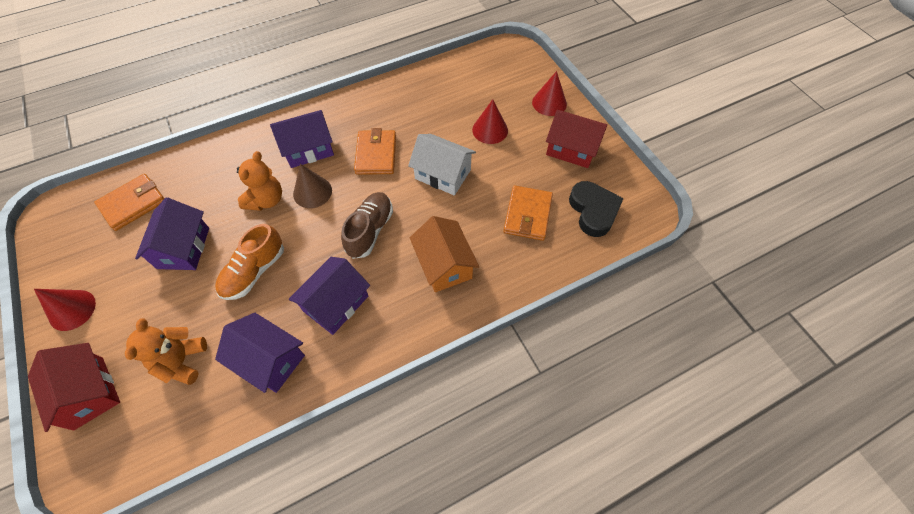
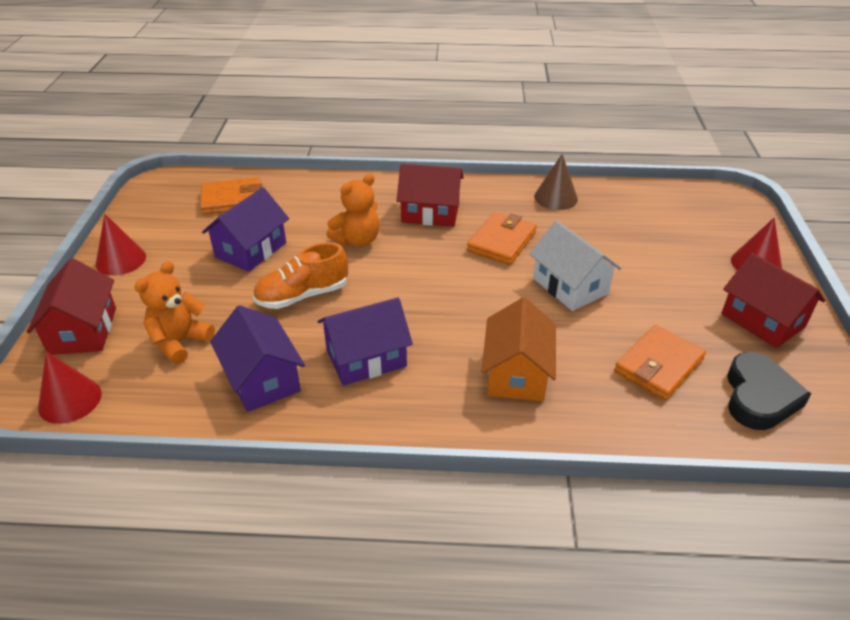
camera: 30 degrees right, 20 degrees down
(308, 149) = (430, 213): purple house -> red house
(312, 192) = (409, 250): brown cone -> brown cone (555, 197)
(370, 230) = (449, 307): brown shoe -> none
(490, 130) = (657, 264): red cone -> red cone (70, 400)

